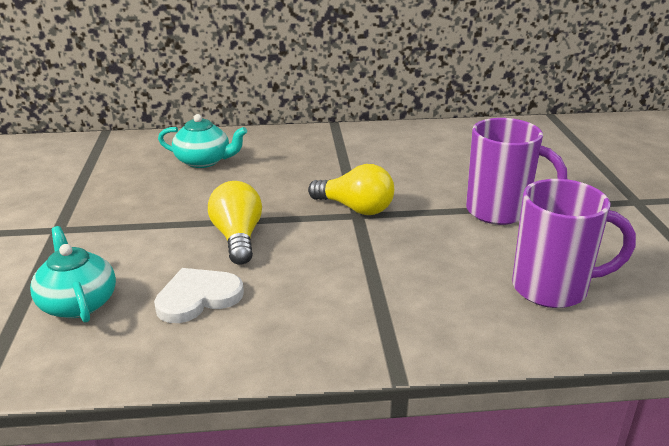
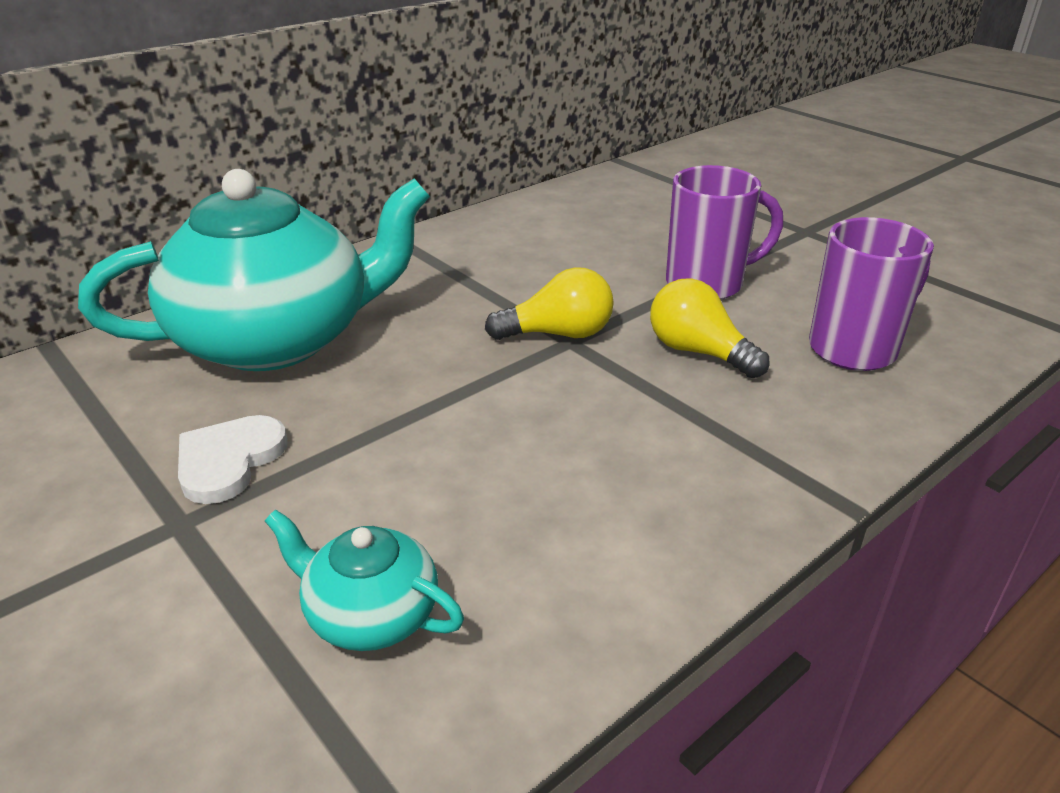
camera: 35 degrees left, 5 degrees up
(198, 297) = (525, 525): white heart -> white heart (229, 461)
(204, 161) = (277, 339): turquoise teapot -> turquoise teapot, size x2.23
(238, 238) = (468, 426): yellow light bulb -> yellow light bulb (698, 352)

